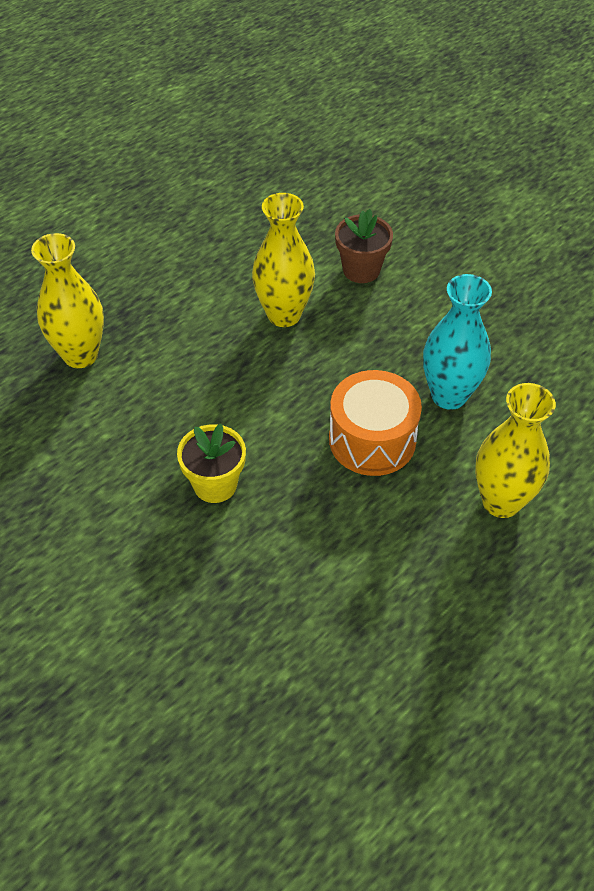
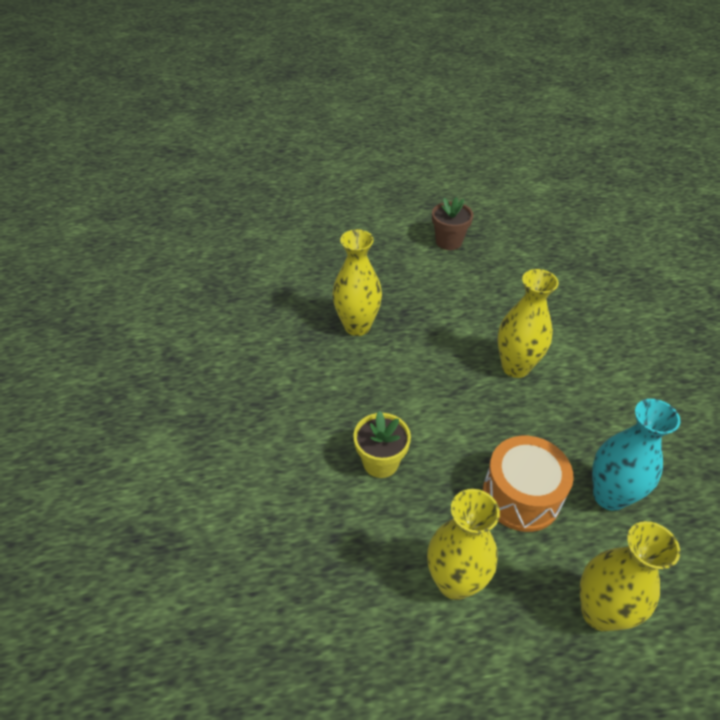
camera: 35 degrees right, 5 degrees down
(361, 270) = (598, 363): brown flower pot -> brown flower pot (448, 241)
(364, 552) = (454, 582): none -> yellow vase

